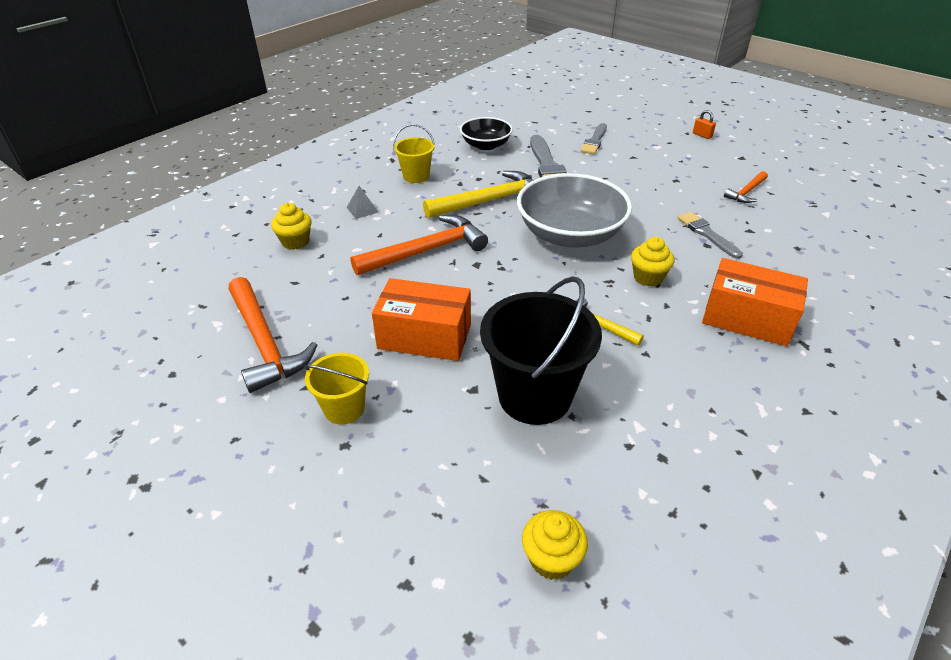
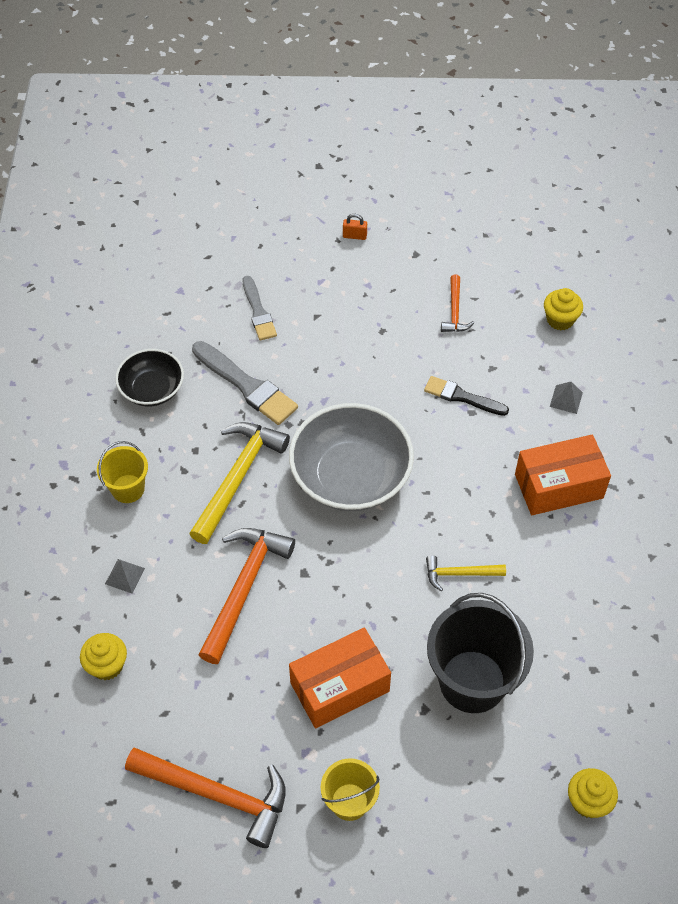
camera: 40 degrees left, 15 degrees up
(648, 277) = (455, 489): yellow cupcake -> yellow cupcake (560, 319)
(707, 234) = (462, 397): grey brush -> black brush
(805, 273) = (566, 399): none -> grey pyramid

